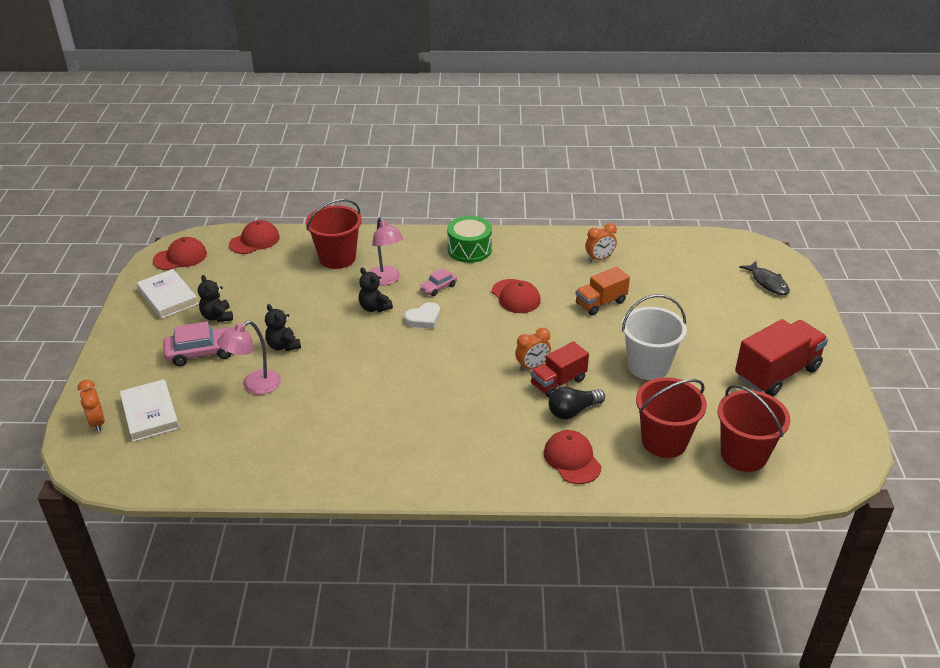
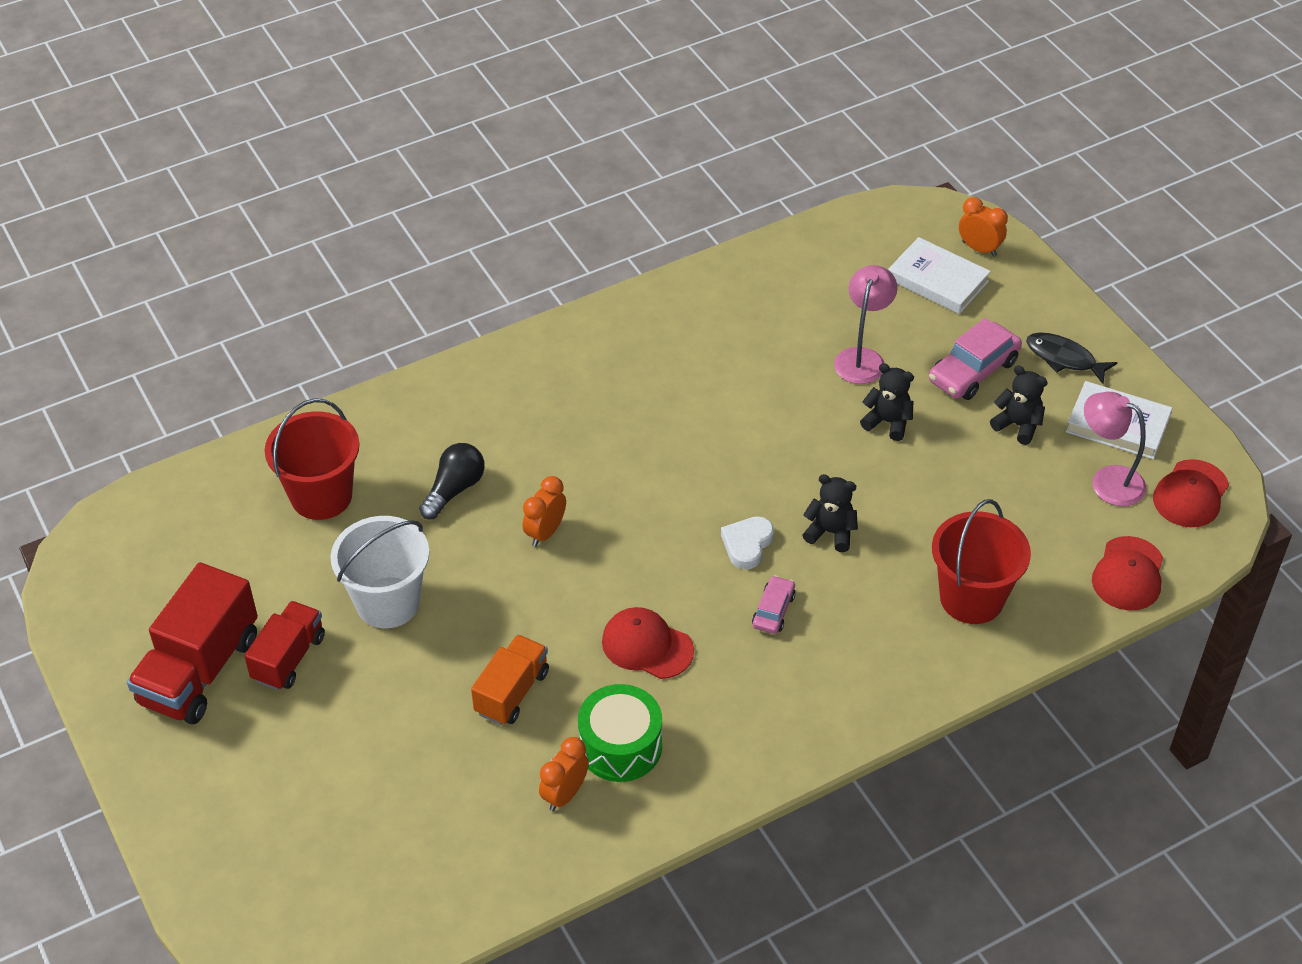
camera: 150 degrees right, 10 degrees up
(386, 280) = (860, 590): pink lamp -> pink lamp (1107, 481)
(469, 249) = (789, 714): green drum -> green drum (620, 746)
(558, 382) = (497, 523): red truck -> red truck (289, 658)
(572, 459) = (422, 427): red cap -> none
(743, 454) = (216, 519): red bucket -> none
(767, 283) = (256, 868): black fish -> black fish (1064, 358)

